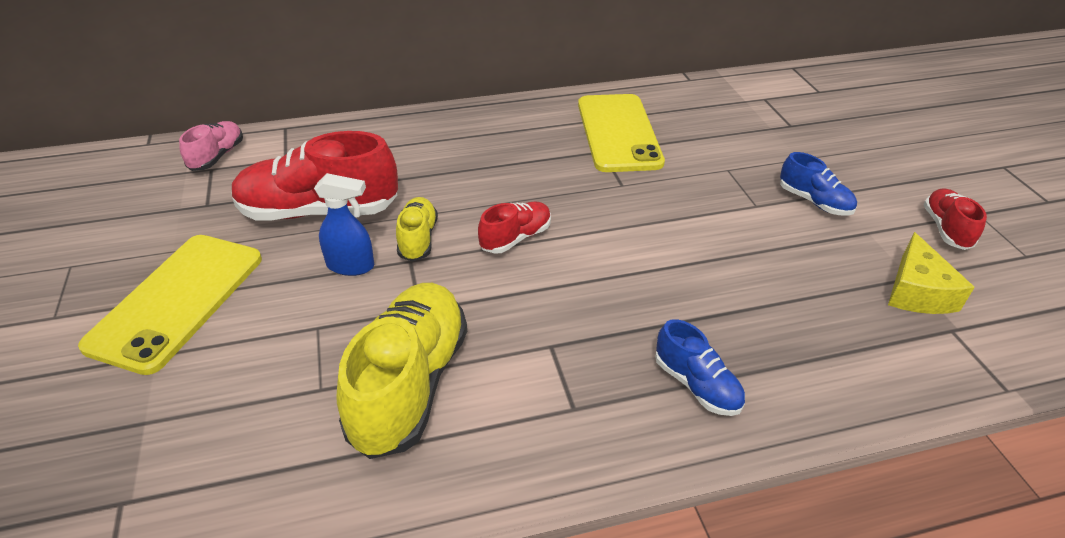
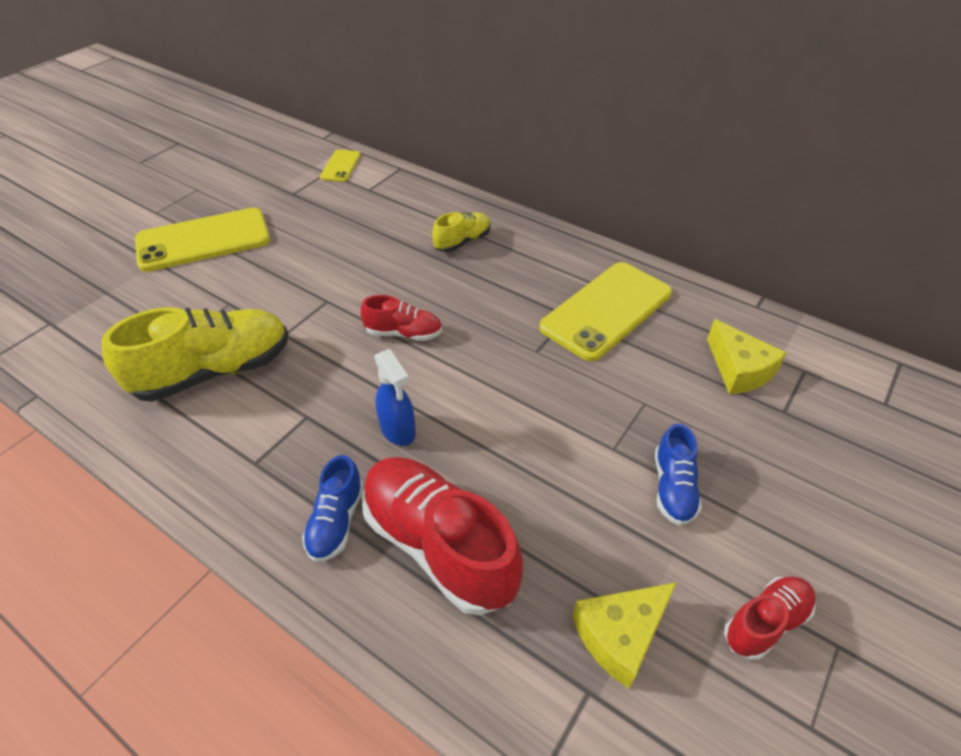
camera: 50 degrees right, 5 degrees up
(217, 156) = (340, 166): pink shoe -> yellow phone
(319, 211) = (334, 235): red shoe -> red shoe (438, 545)
(351, 266) = (296, 280): blue spray bottle -> blue spray bottle (398, 430)
(418, 239) = (352, 290): yellow shoe -> yellow shoe (462, 241)
(738, 119) = (739, 370): none -> yellow cheese

